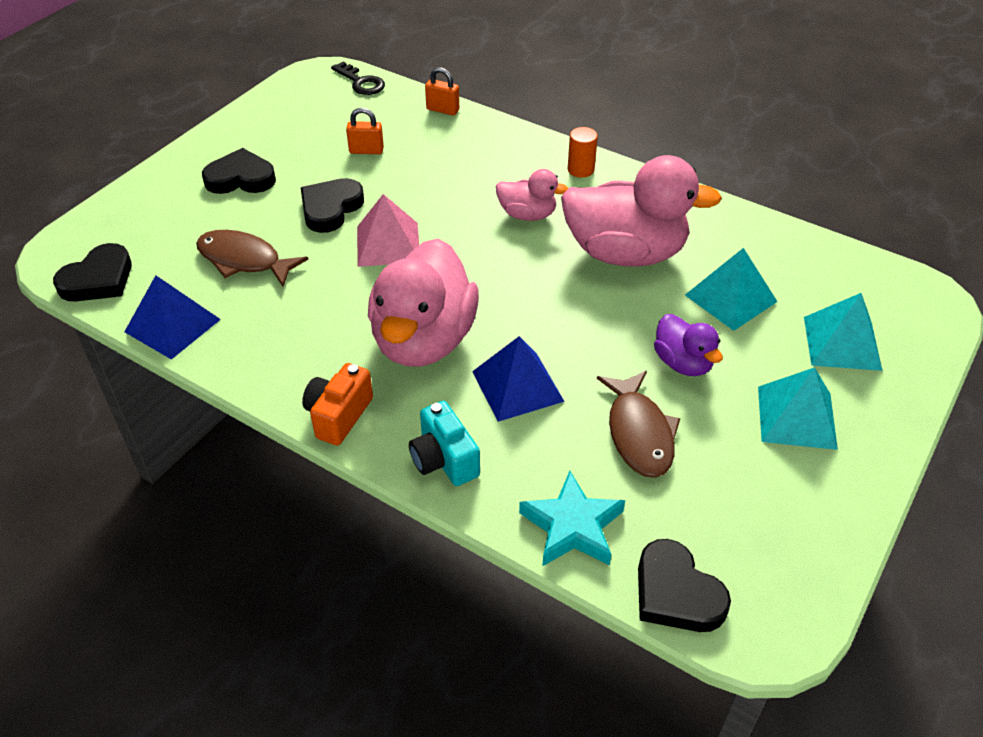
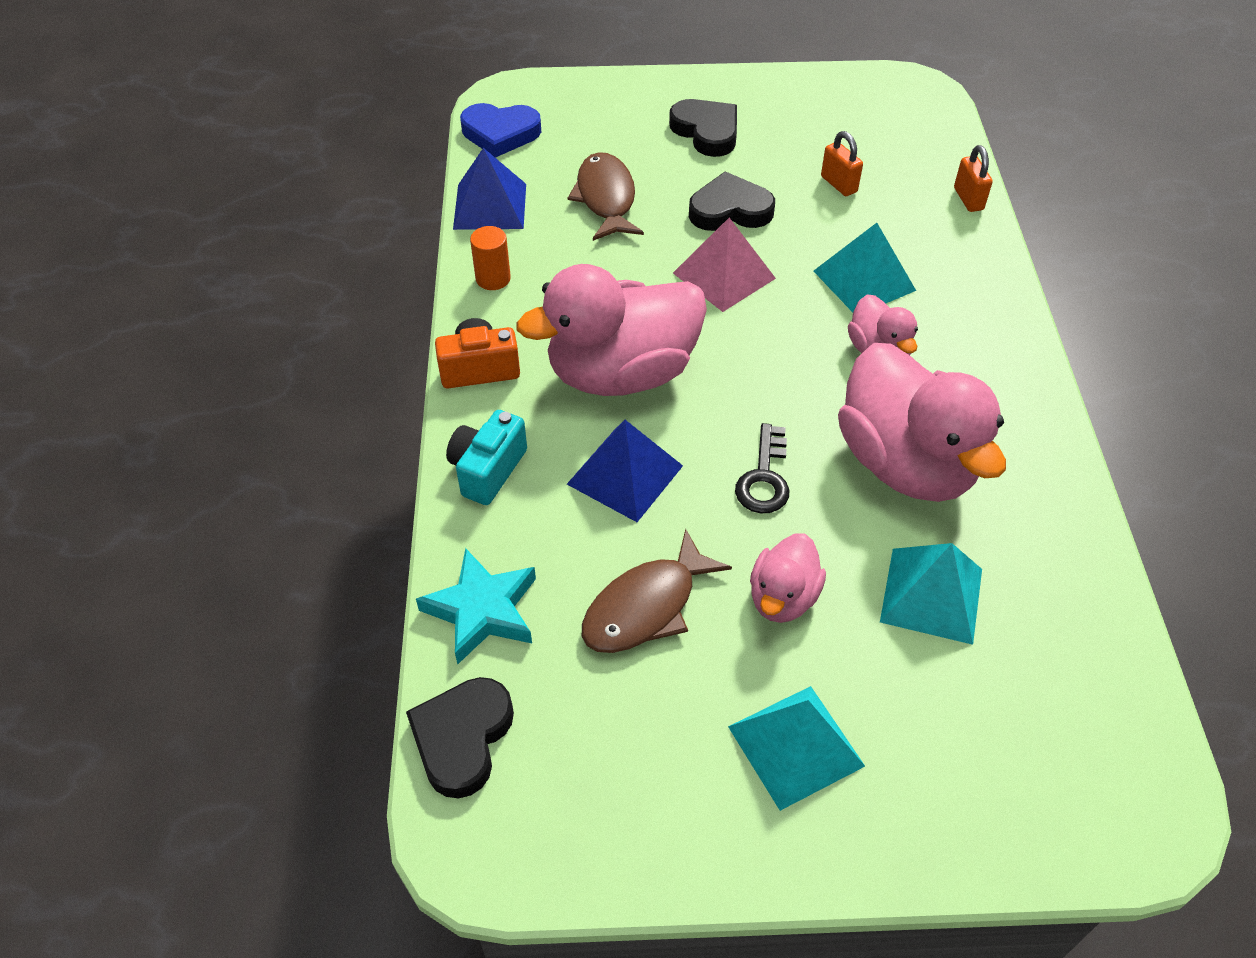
camera: 55 degrees right, 5 degrees up
(98, 279) = (500, 133): black heart -> blue heart
(361, 82) = (937, 120): black key -> black key (764, 478)
(580, 169) = (1002, 356): orange cylinder -> orange cylinder (493, 278)
(683, 363) = (783, 597): purple duck -> pink duck
(842, 343) = (965, 744): turquoise pyramid -> turquoise pyramid (864, 280)

